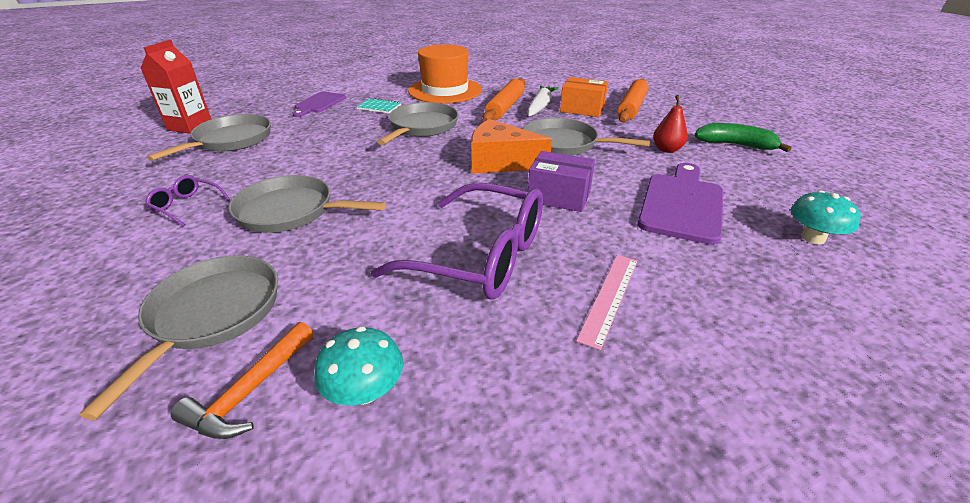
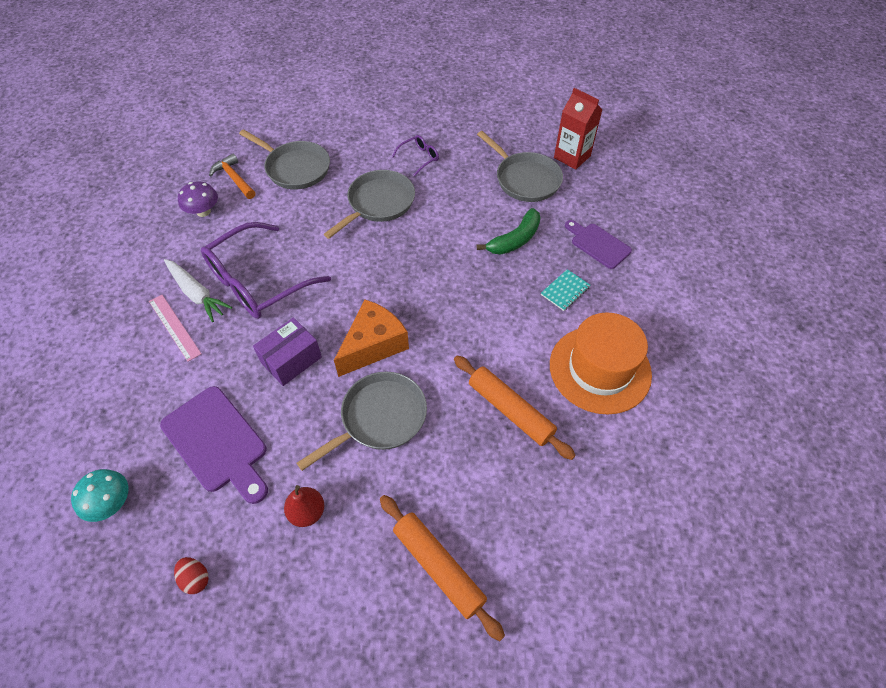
camera: 115 degrees right, 20 degrees up
(365, 391) = (203, 211): turquoise mushroom -> purple mushroom
(422, 127) = (489, 312): grey pan -> none
(540, 107) = (494, 451): white carrot -> white carrot (197, 294)
(582, 109) = (463, 496): orange box -> none
(735, 145) = (268, 604): green banana -> green banana (515, 240)
(773, 174) = (195, 578): none -> red egg

